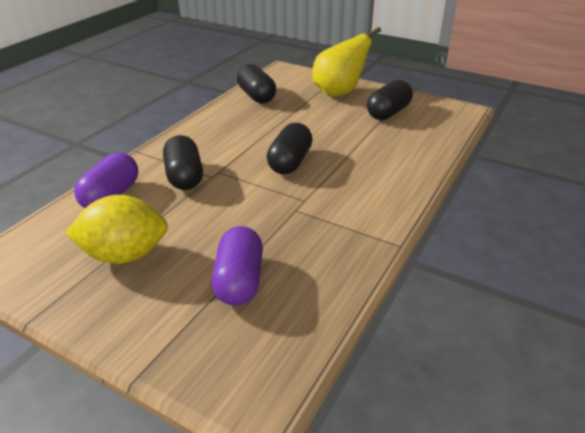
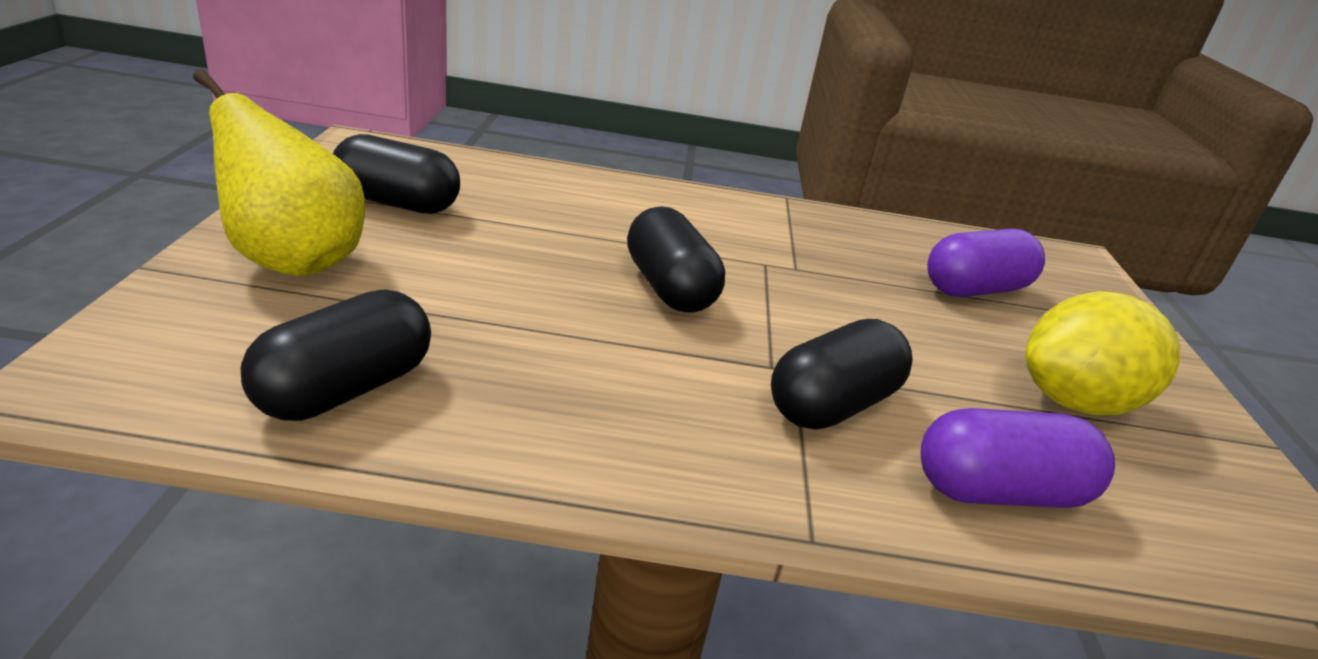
camera: 120 degrees left, 5 degrees down
(125, 255) = (1076, 402): yellow lemon -> yellow lemon turned 75 degrees counterclockwise
(290, 162) = (669, 288): black capsule -> black capsule turned 75 degrees clockwise

